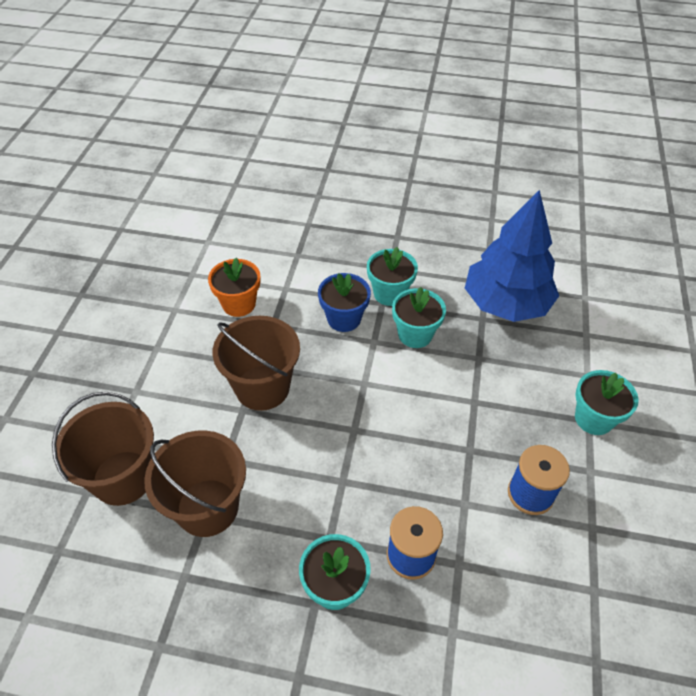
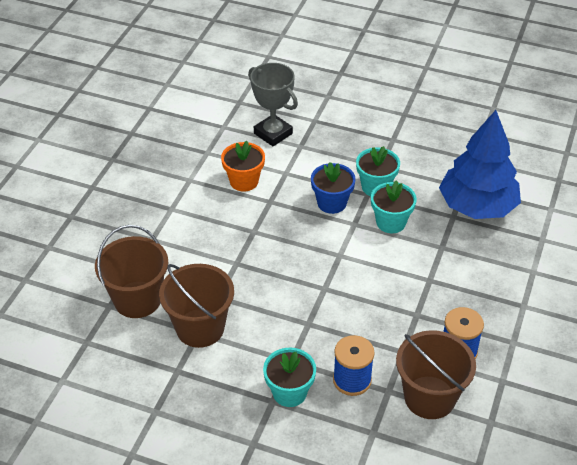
camera: 10 degrees right, 5 degrees down
(262, 387) = (254, 248): brown bucket -> brown bucket (429, 397)
(264, 244) = (273, 133): none -> grey trophy
(593, 419) = (528, 305): turquoise flower pot -> none

